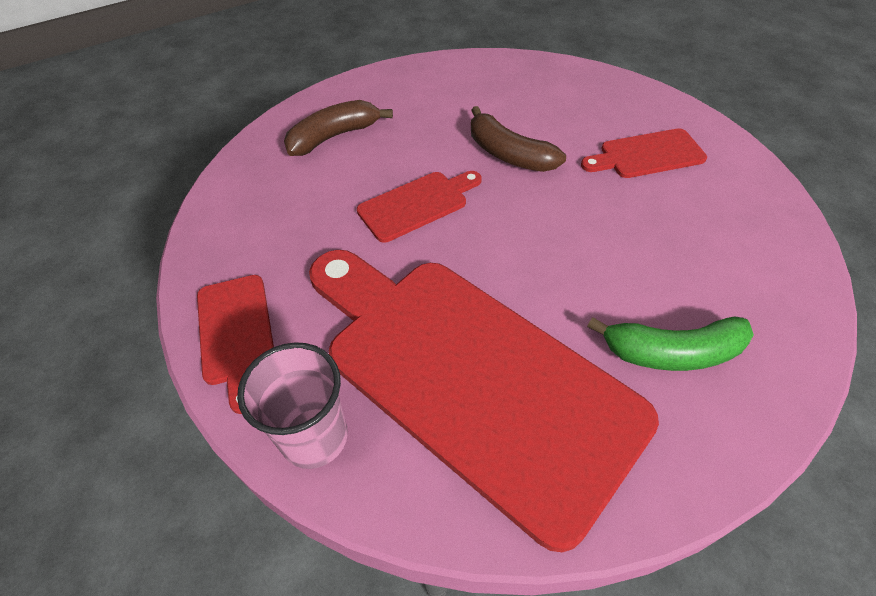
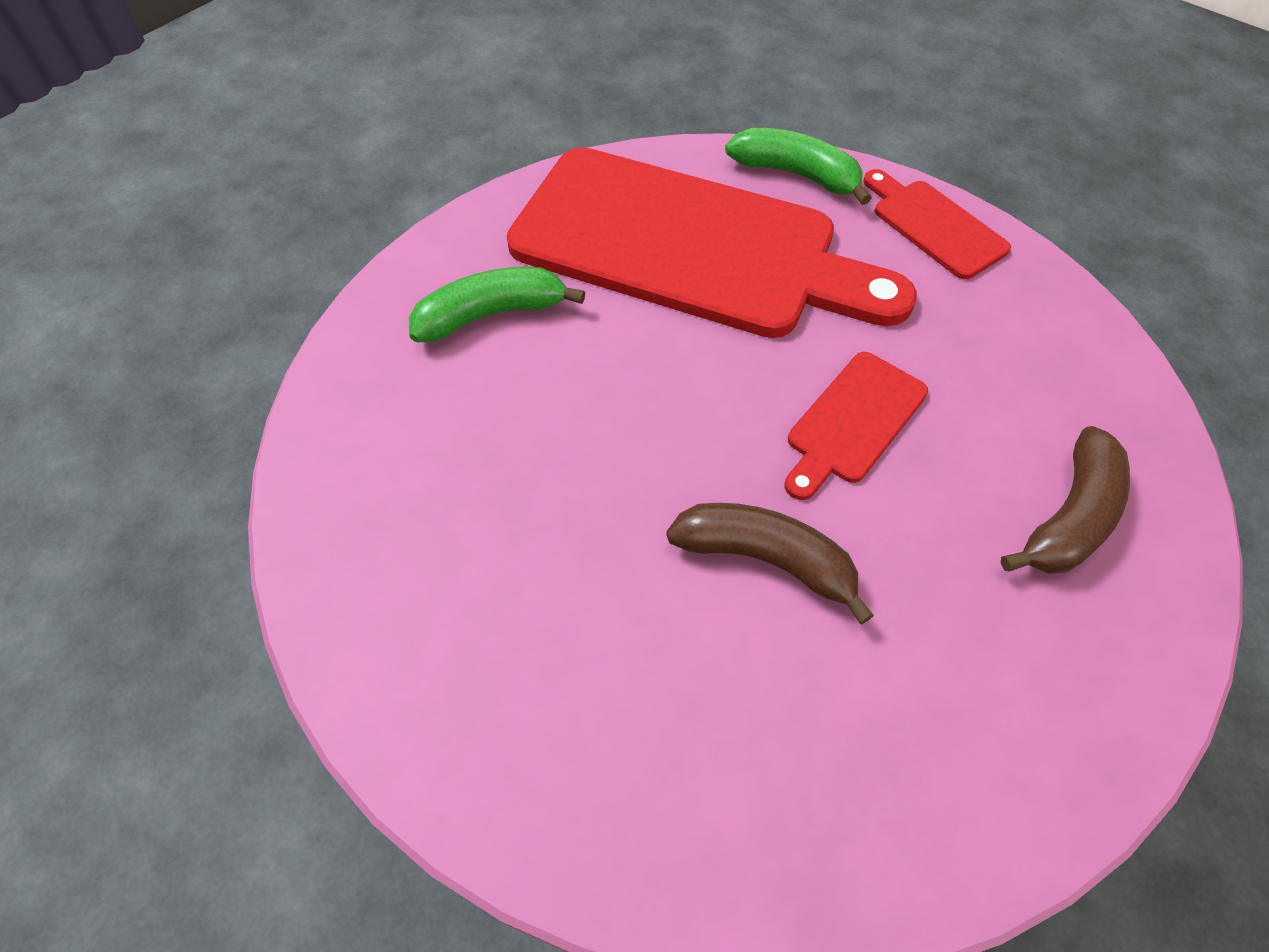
camera: 160 degrees right, 5 degrees up
(314, 437) = (797, 175): pink cup -> green banana
(647, 155) = (530, 627): red cutting board -> none

